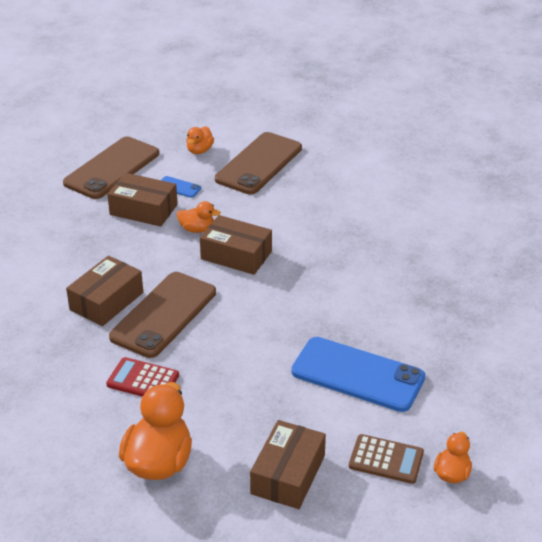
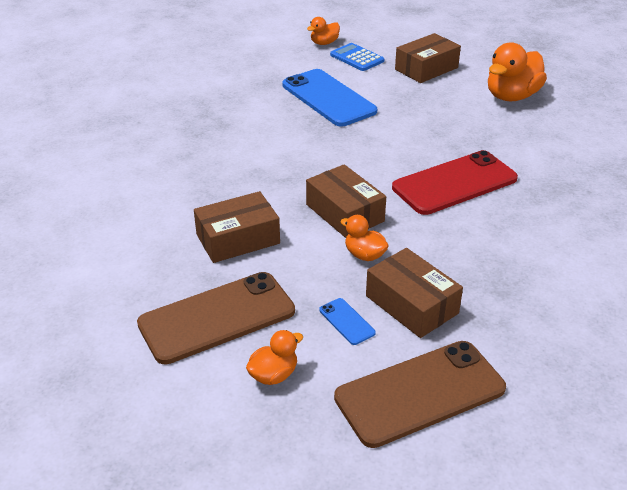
camera: 150 degrees left, 0 degrees up
(106, 301) = (505, 213): brown box -> brown box (238, 239)
(143, 380) = (500, 143): red calculator -> none
(164, 315) = (454, 183): brown phone -> red phone
(386, 459) = (357, 58): brown calculator -> blue calculator

